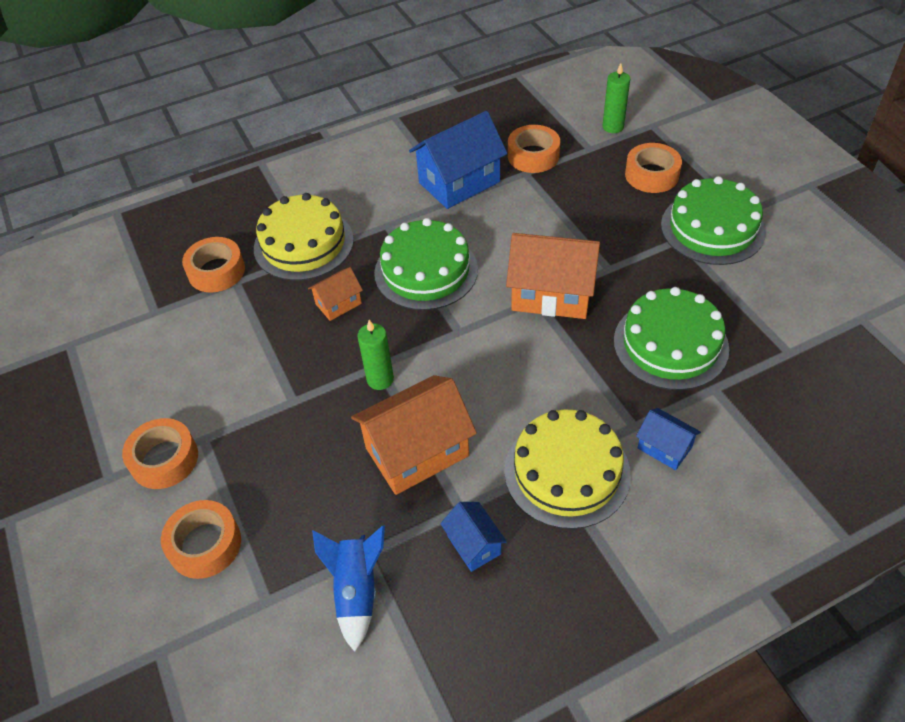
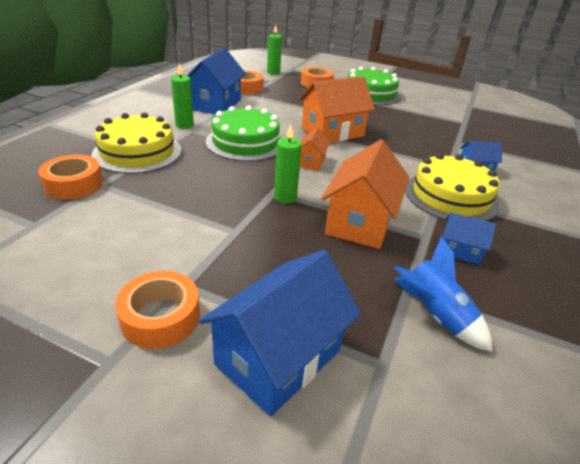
camera: 45 degrees left, 15 degrees down
(205, 544) = (278, 357): orange tape -> blue house
(338, 304) = (204, 172): orange house -> orange house (311, 162)
(388, 213) = (184, 125): none -> green candle
(670, 344) = (416, 134): green cake -> none

